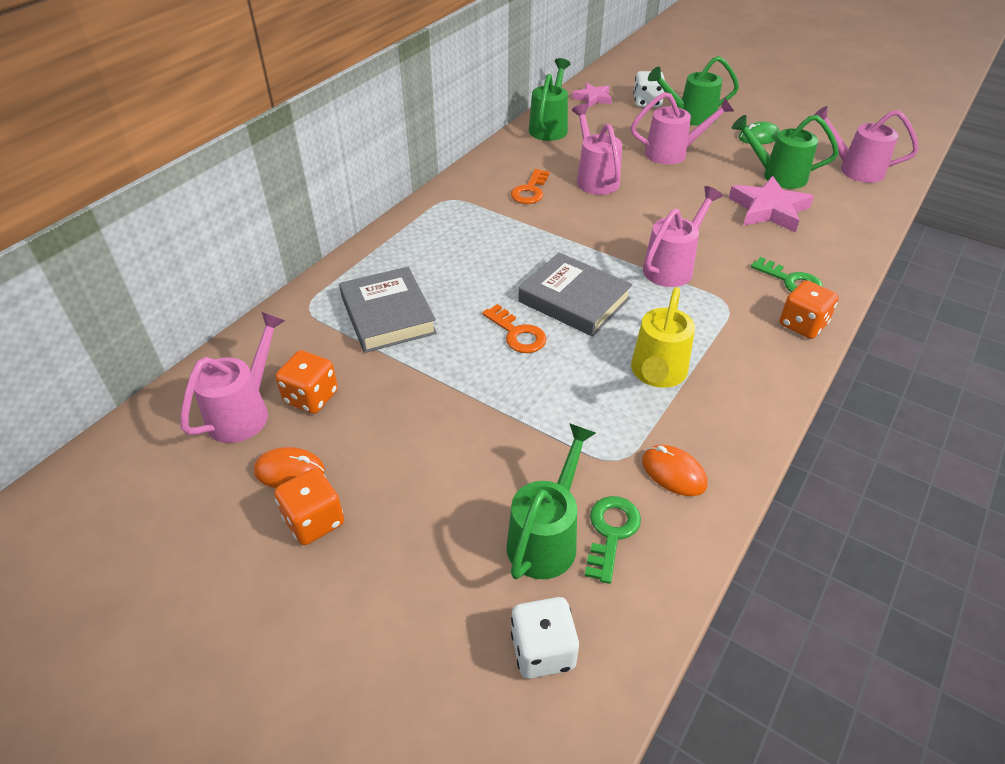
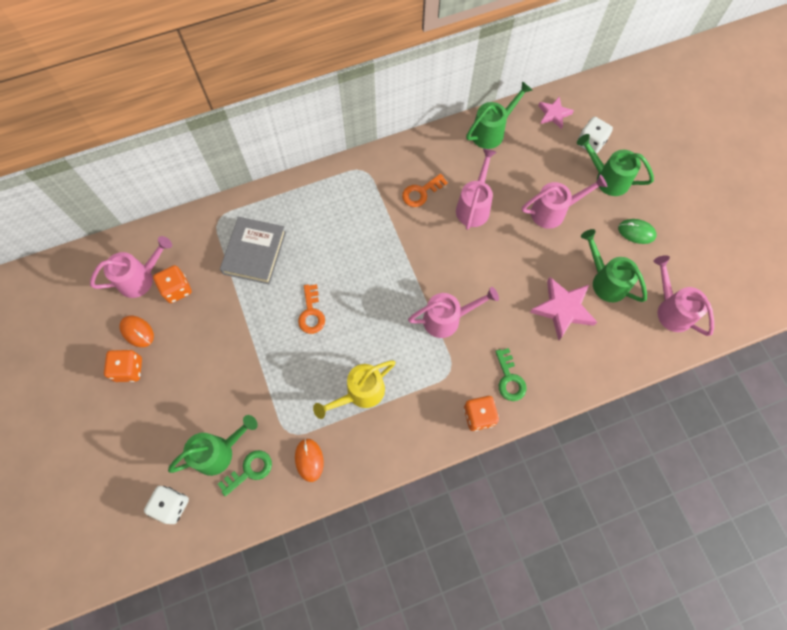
camera: 35 degrees right, 25 degrees up
(574, 300) = (364, 308): grey book -> none
(672, 153) = (553, 211): pink watering can -> pink watering can turned 45 degrees counterclockwise

